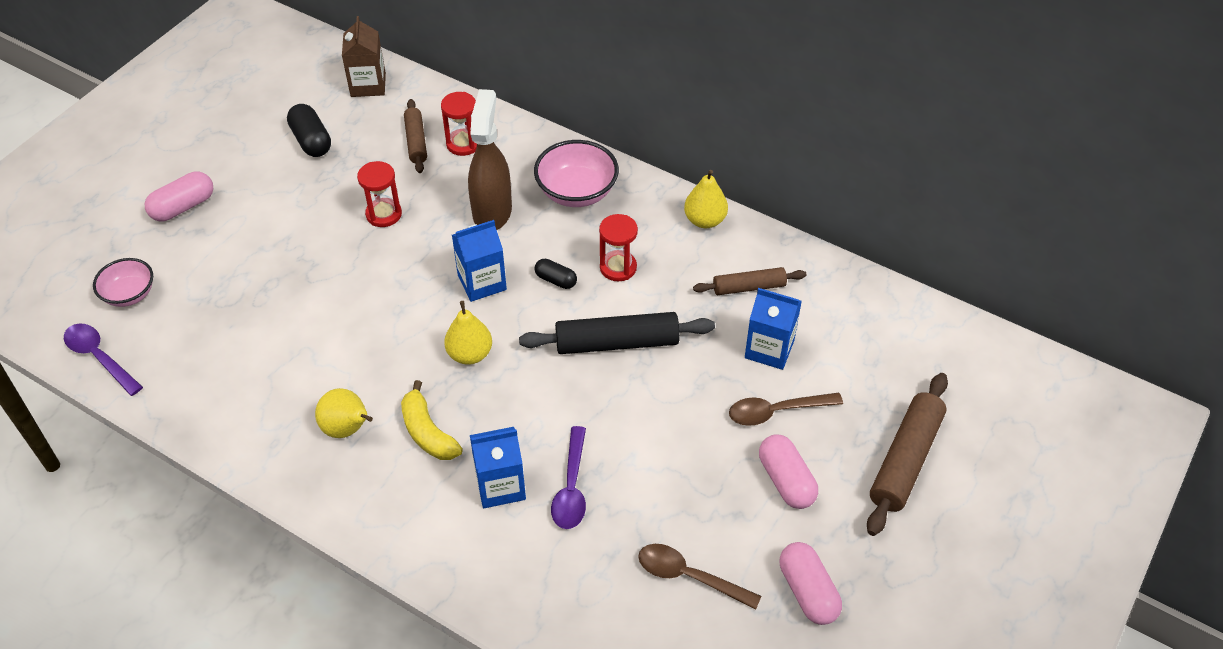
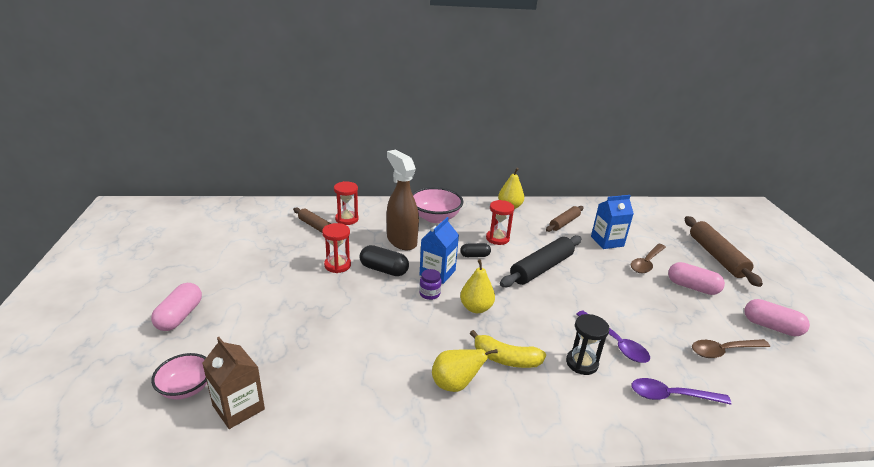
camera: 40 degrees left, 20 degrees down
(99, 357) = (200, 445): purple spoon -> purple spoon (671, 396)
(311, 141) = (245, 249): black capsule -> black capsule (384, 270)
(368, 85) = (254, 213): brown carton -> brown carton (238, 407)
(441, 307) = (429, 294): none -> purple jar
(500, 486) = (581, 363): blue carton -> black hourglass

